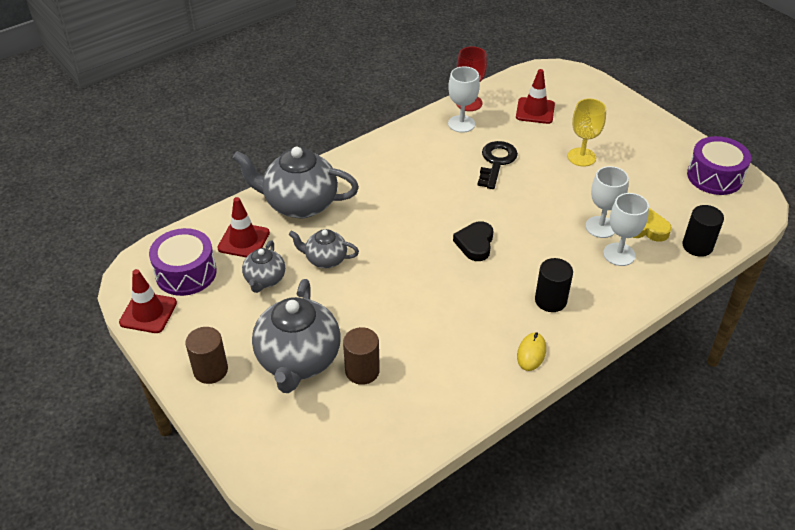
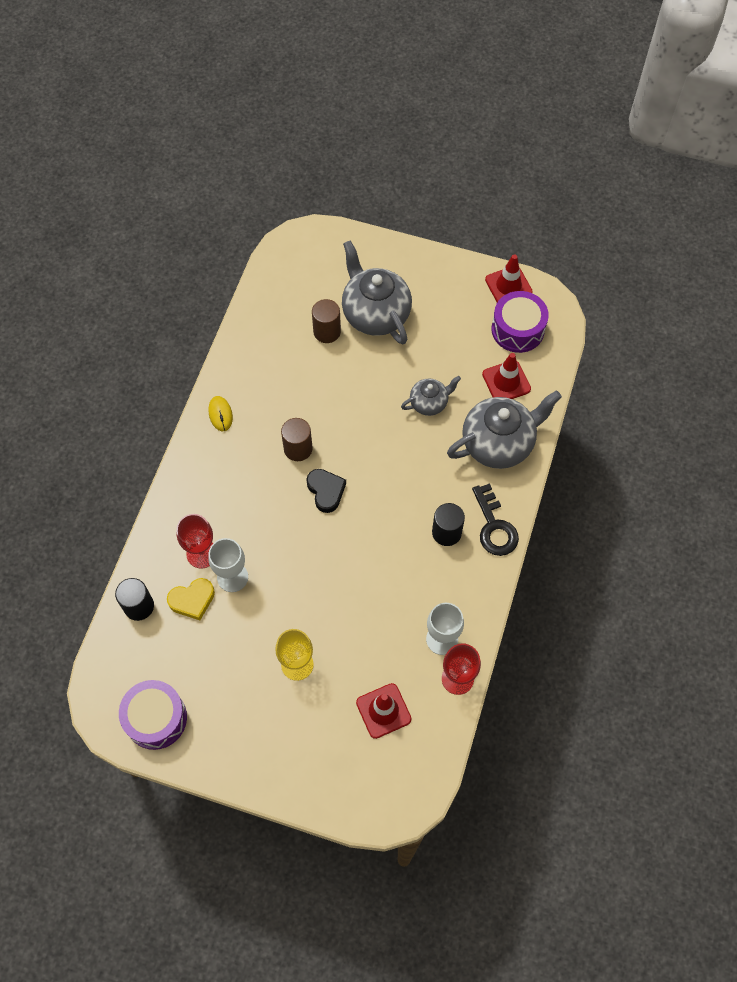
camera: 145 degrees right, 20 degrees up
(210, 370) = (425, 274): brown cylinder -> brown cylinder (298, 448)
(265, 280) = (456, 358): grey teapot -> none
(496, 162) = (372, 604): black key -> black key (494, 526)
(550, 300) = (232, 470): black cylinder -> black cylinder (446, 532)
(619, 254) = (202, 553): white goblet -> red goblet

